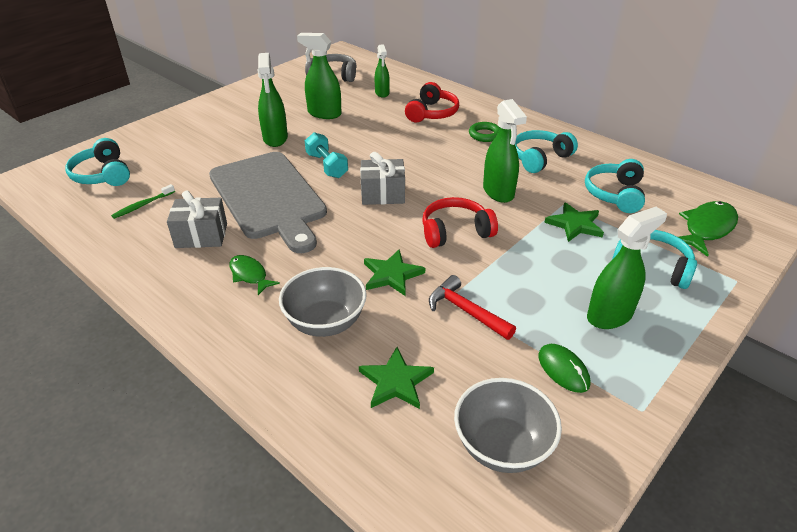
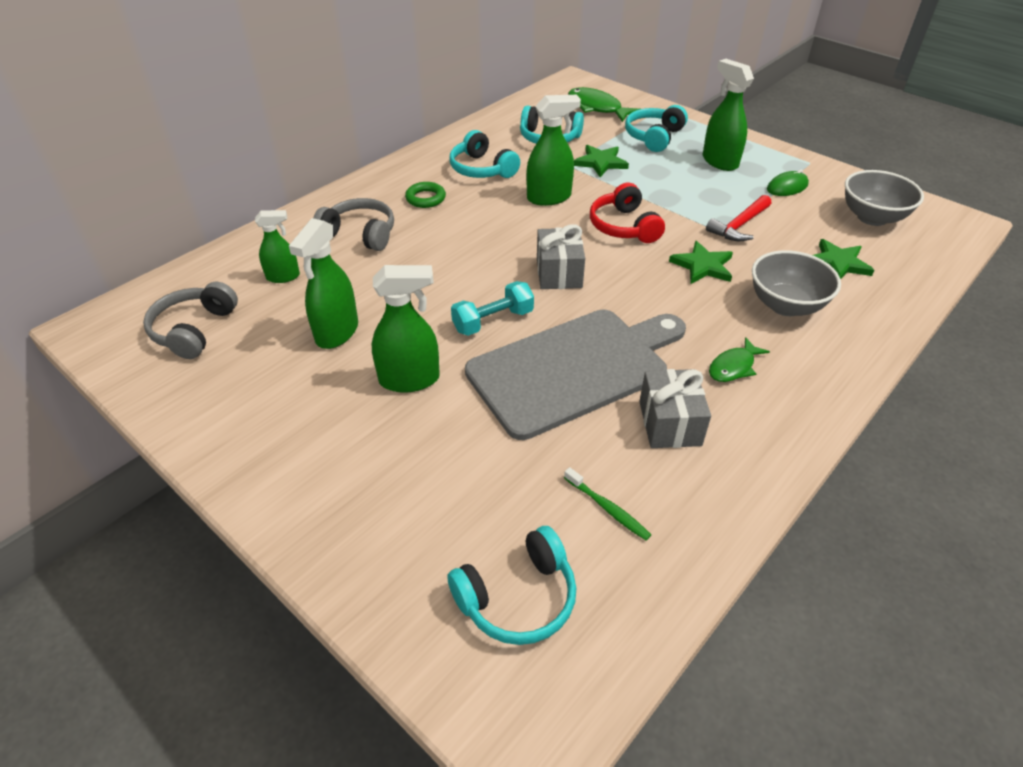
camera: 90 degrees left, 5 degrees up
(432, 113) = (360, 234): red headphones -> grey headphones

